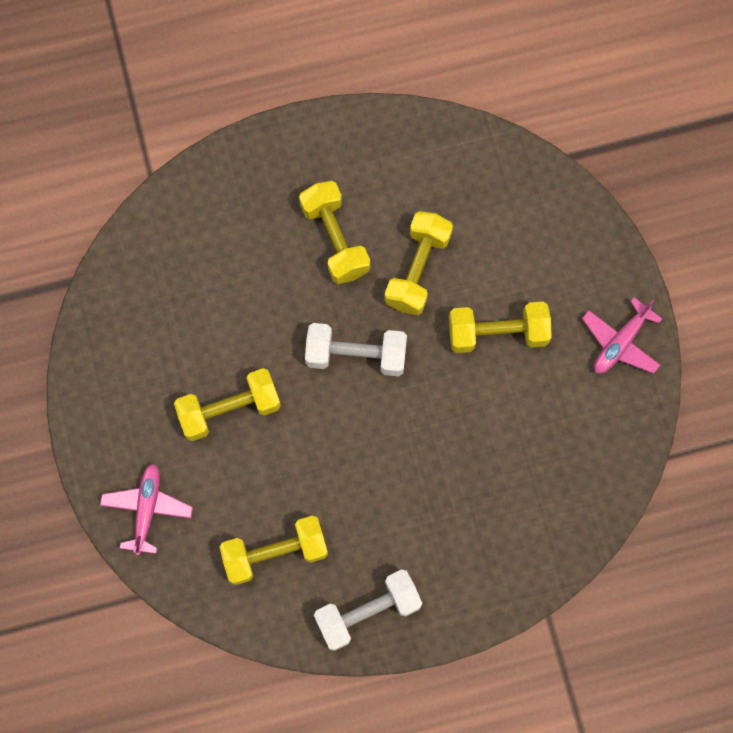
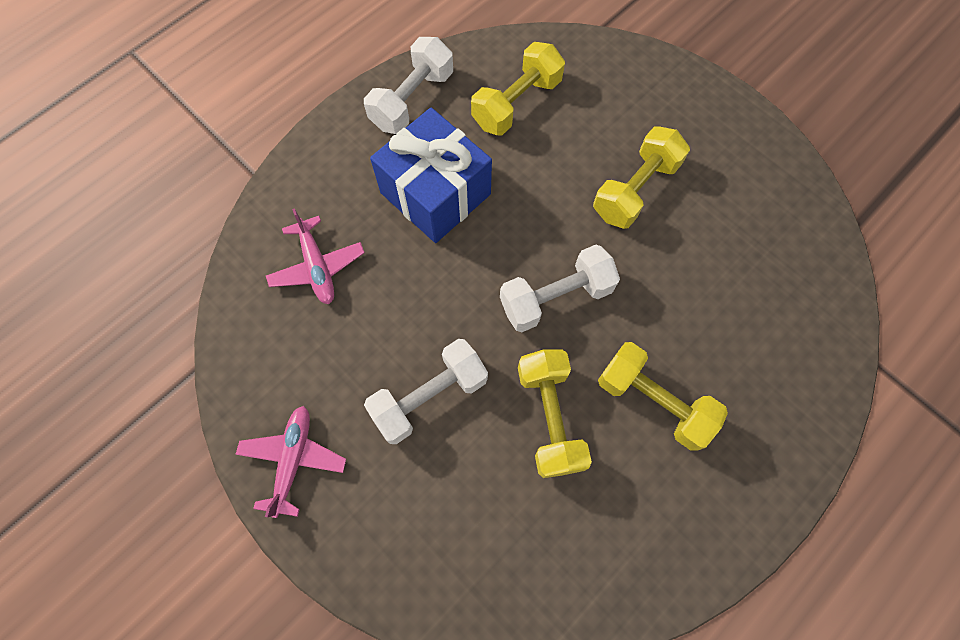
camera: 150 degrees right, 5 degrees down
(147, 509) = (642, 82): pink plane -> pink plane (317, 266)
(400, 502) = (435, 193): none -> blue gift
(497, 333) = (429, 397): yellow dumbbell -> white dumbbell

